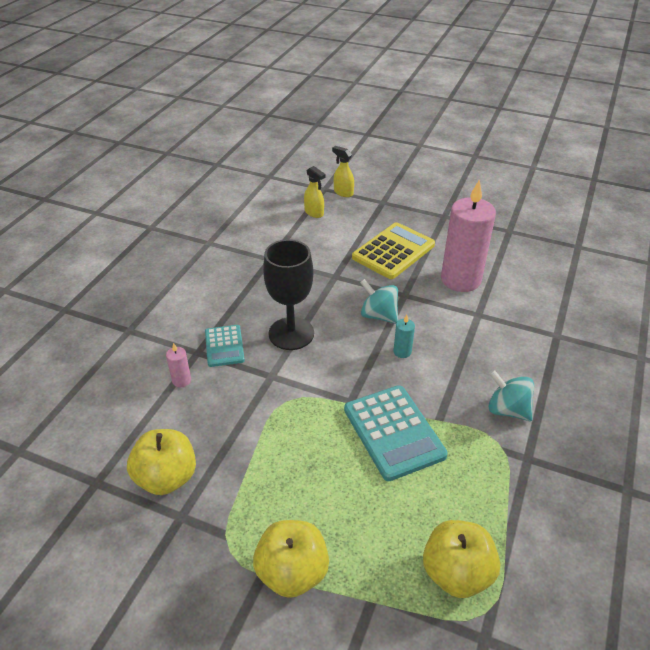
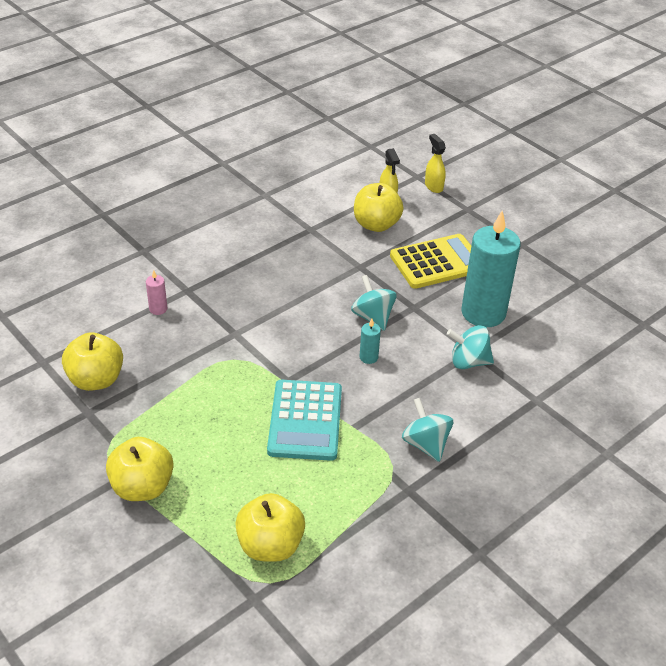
camera: 25 degrees right, 0 degrees up
(224, 346) = (213, 293): turquoise calculator -> none
(291, 333) = (279, 304): black goblet -> none
(321, 237) = (376, 224): none -> yellow apple
(460, 279) = (483, 313): pink candle -> turquoise candle
(482, 324) = (468, 362): none -> turquoise spinning top

